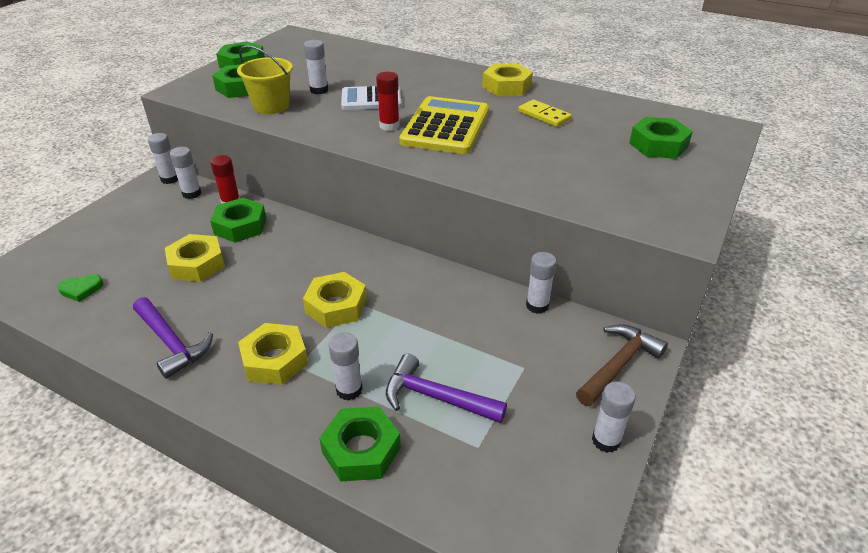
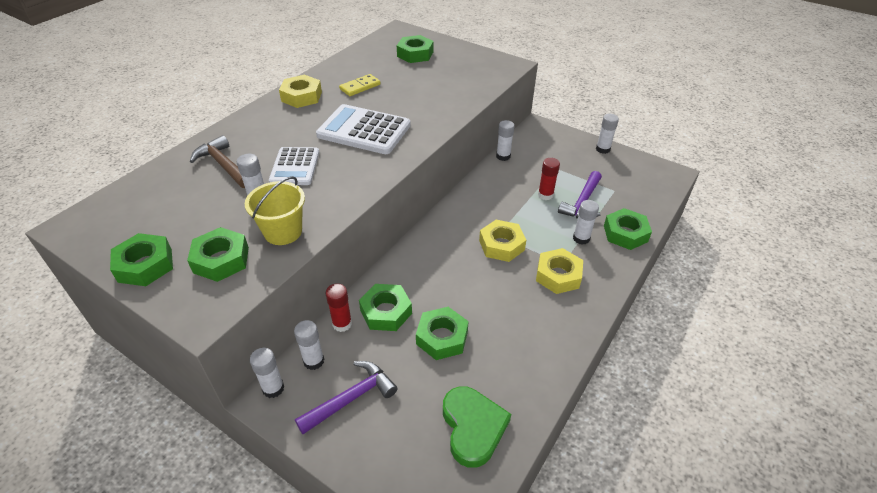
camera: 85 degrees left, 5 degrees up
(81, 289) = (473, 427): green heart -> green heart, size x1.96
(171, 343) = (544, 339): purple hammer -> purple hammer (351, 398)
(197, 264) = (442, 337): yellow nut -> green nut
(389, 126) = (353, 158): red glue stick -> red glue stick (545, 195)
(445, 127) = (364, 130): yellow calculator -> white calculator
(619, 365) = (551, 136): brown hammer -> brown hammer (223, 165)

